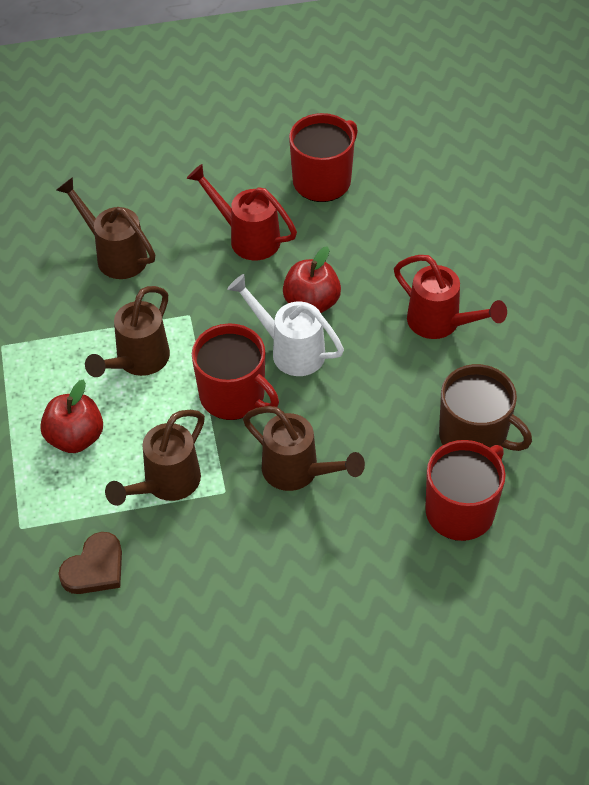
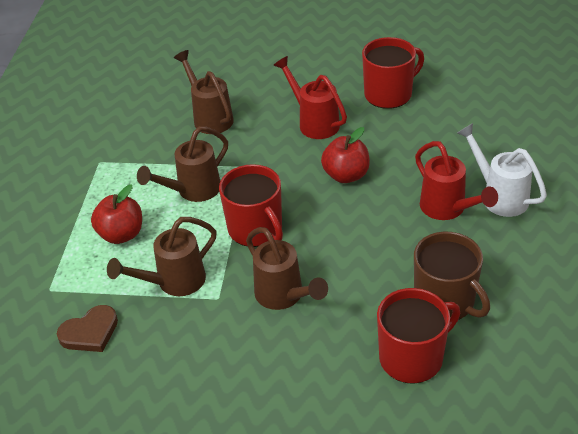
camera: 20 degrees right, 10 degrees down
(289, 350) = (314, 205): white watering can -> white watering can (499, 196)

